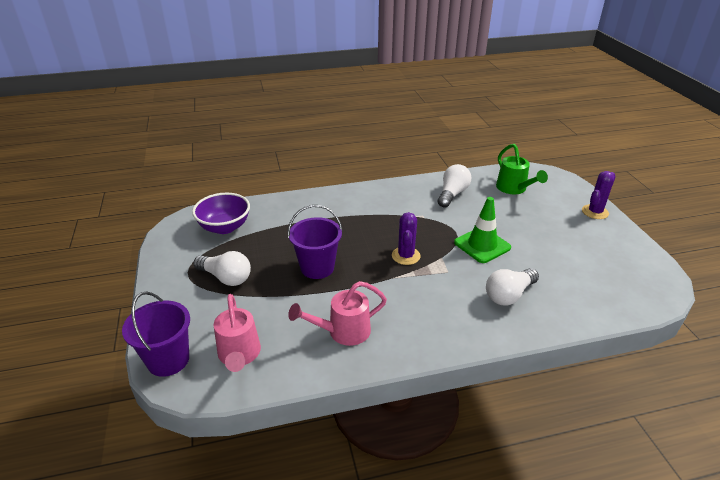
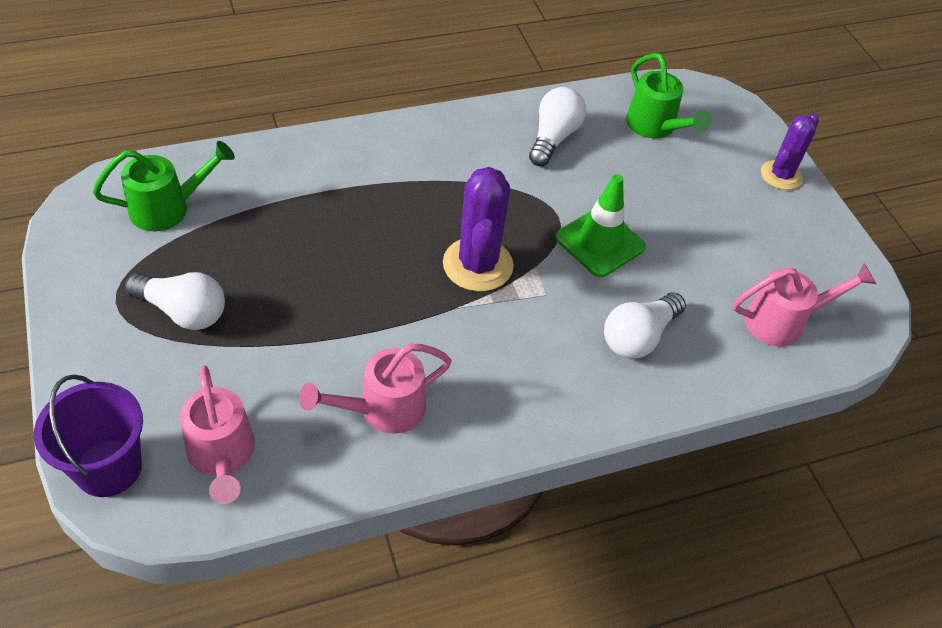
camera: 10 degrees left, 15 degrees up
(225, 227) = (168, 208): purple bowl -> green watering can
(317, 267) = (334, 289): purple bucket -> none
(406, 256) = (478, 265): purple cactus -> purple cactus, size x1.51
(604, 288) = (782, 321): none -> pink watering can

